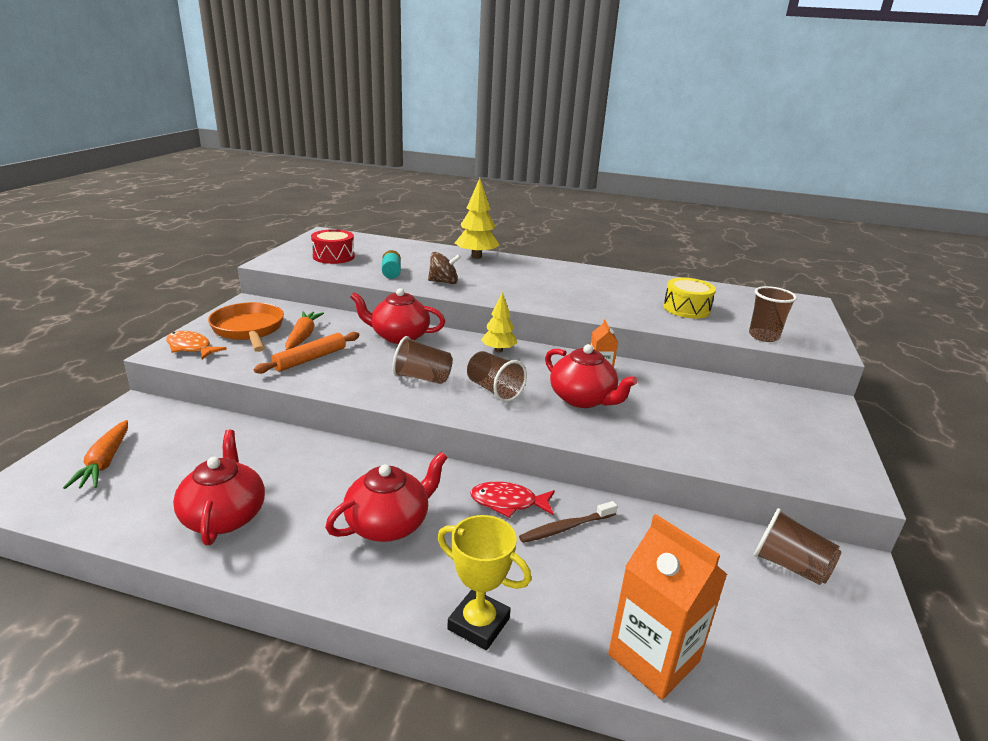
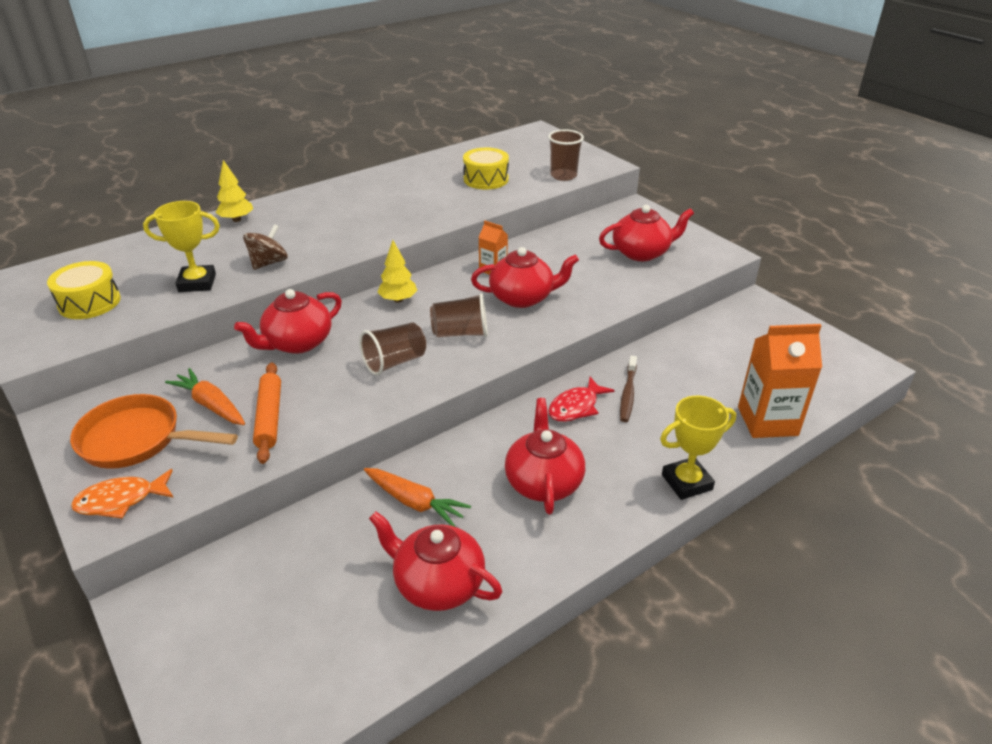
camera: 50 degrees left, 10 degrees up
(105, 462) = (242, 659): orange carrot -> orange carrot (414, 502)
(333, 256) = (89, 302): red drum -> yellow drum
(391, 272) = (197, 283): turquoise battery -> yellow trophy
(476, 257) = (236, 219): yellow tree -> yellow tree, size x0.65
(759, 434) = (642, 252): none -> red teapot
(789, 565) = (737, 325): brown cup -> none

